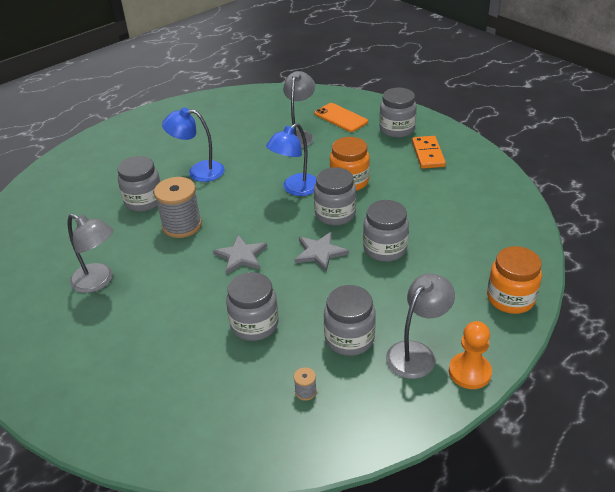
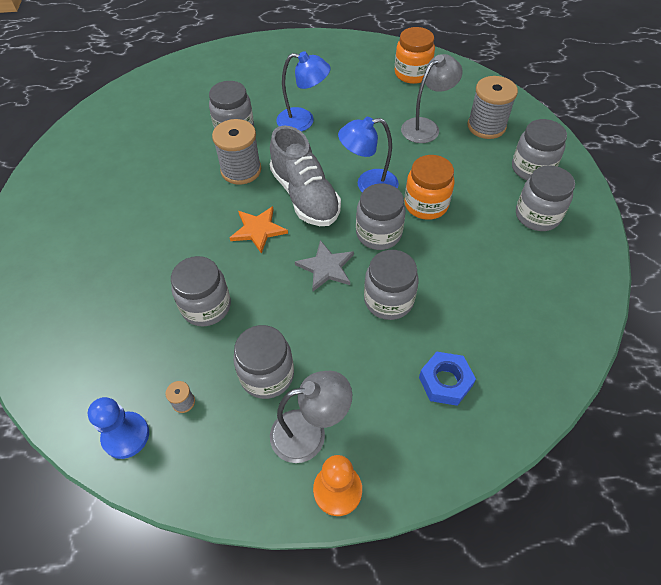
camera: 35 degrees right, 15 degrees up
(98, 281) = (135, 189): grey lamp -> none
(198, 171) = (303, 121): blue lamp -> blue lamp turned 150 degrees clockwise
(241, 256) = (258, 230): grey star -> orange star
(254, 218) = (305, 196): none -> grey shoe
(284, 440) = (126, 436): none -> blue pawn
(340, 118) = (486, 126): orange phone -> grey spool
(428, 154) = (537, 216): orange domino -> grey jar
(470, 273) = (445, 382): none -> blue nut
(510, 298) = (458, 439): orange jar -> orange jar (412, 74)

